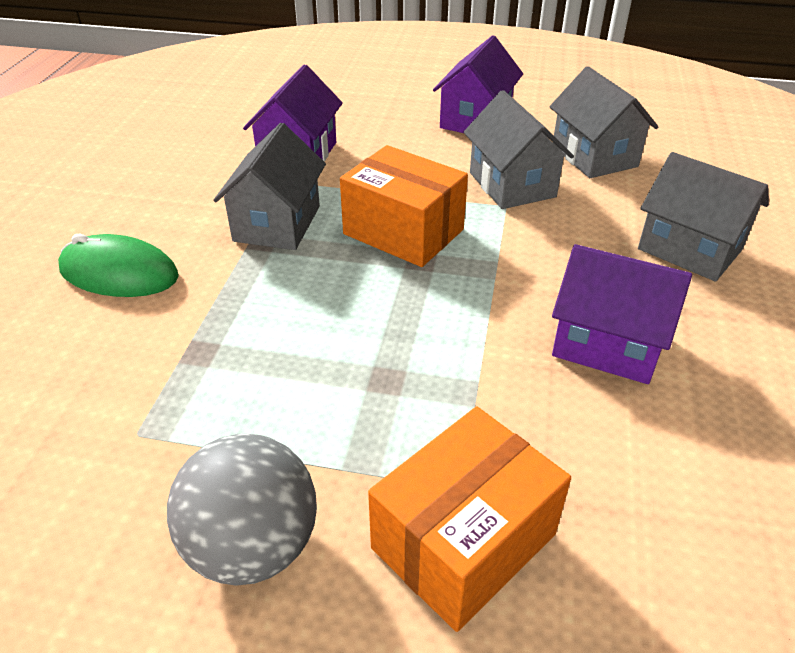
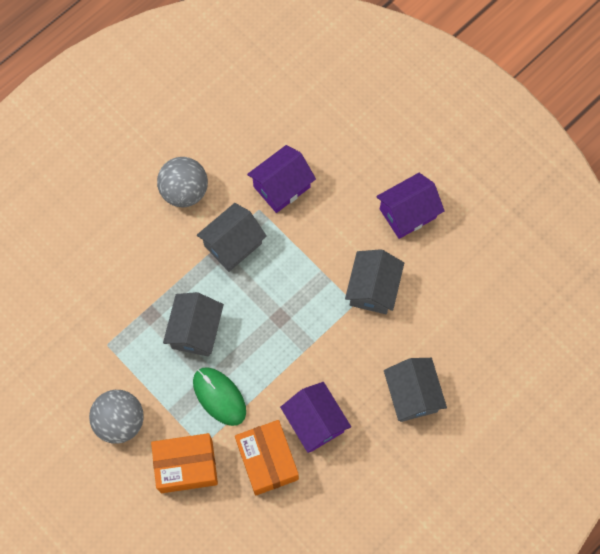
camera: 35 degrees right, 30 degrees up
(119, 273) = (143, 238): green mouse -> green mouse (219, 396)
(157, 206) = (184, 191): none -> grey ball
(403, 232) = (287, 291): orange box -> orange box (267, 460)
(594, 156) = (441, 293): grey house -> grey house (195, 331)

